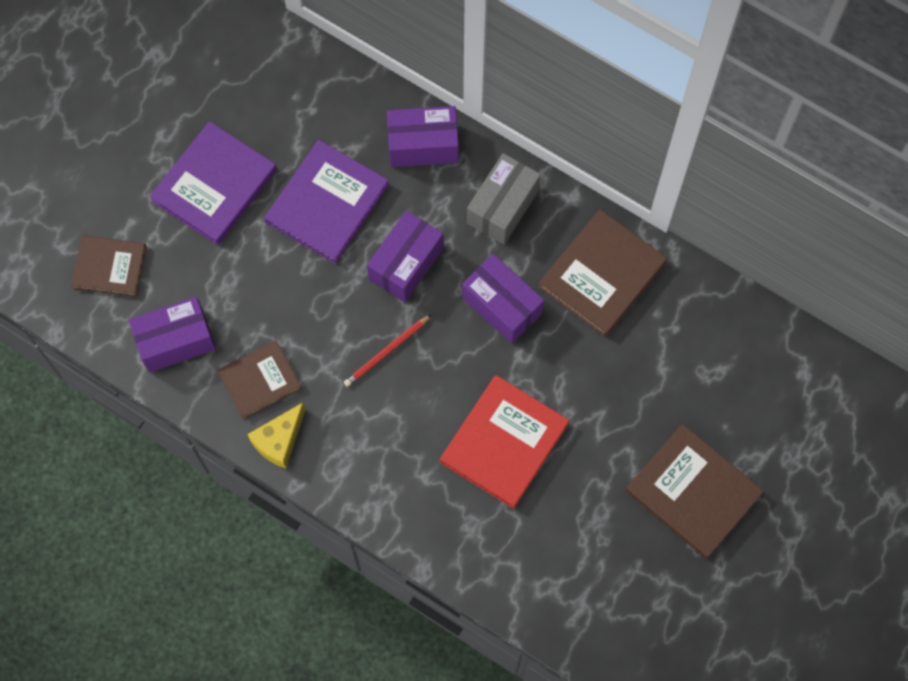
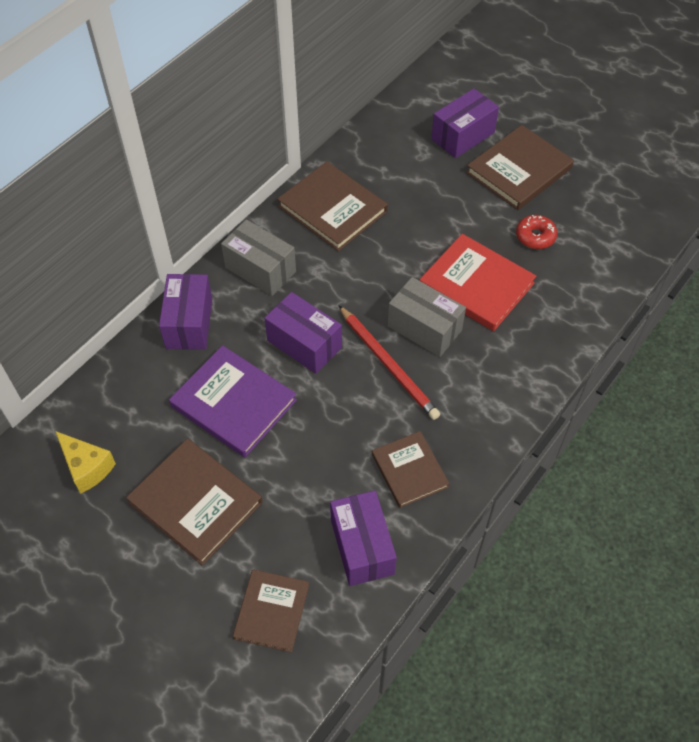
camera: 85 degrees left, 15 degrees down
(214, 185) = (196, 502): purple book -> brown book
(279, 441) = (471, 457): yellow cheese -> yellow cheese (87, 467)
(386, 352) = (388, 364): red pencil -> red pencil, size x1.57
(437, 387) = (424, 328): none -> grey box
(502, 306) = (352, 277): purple box -> purple box (462, 136)
(585, 511) = (535, 236): none -> red donut

